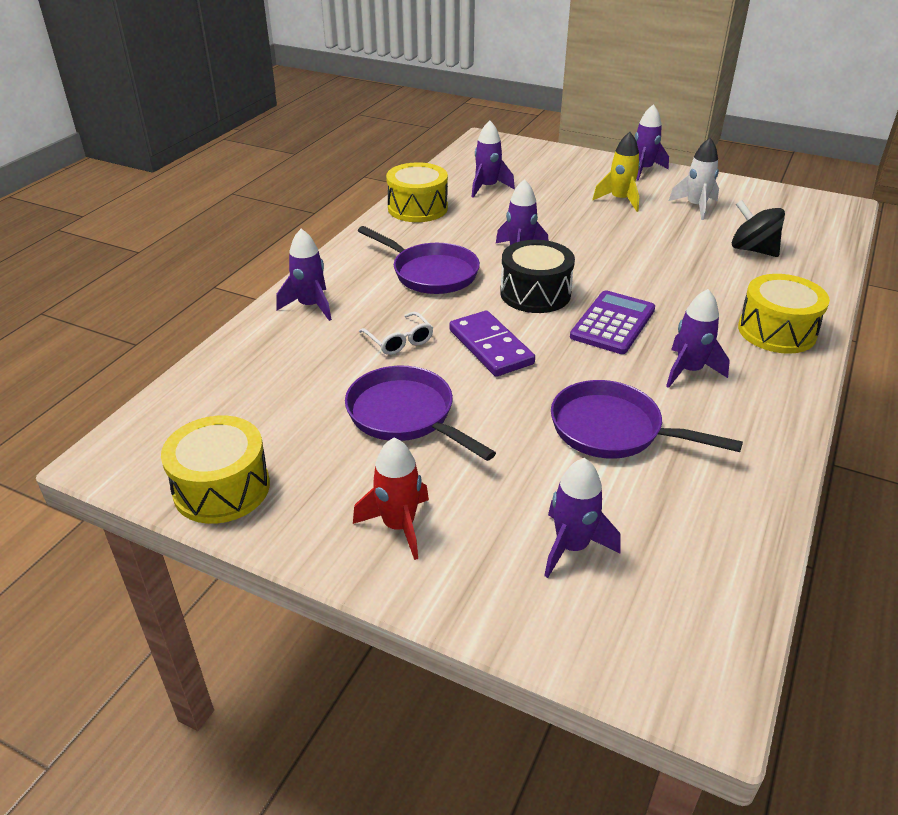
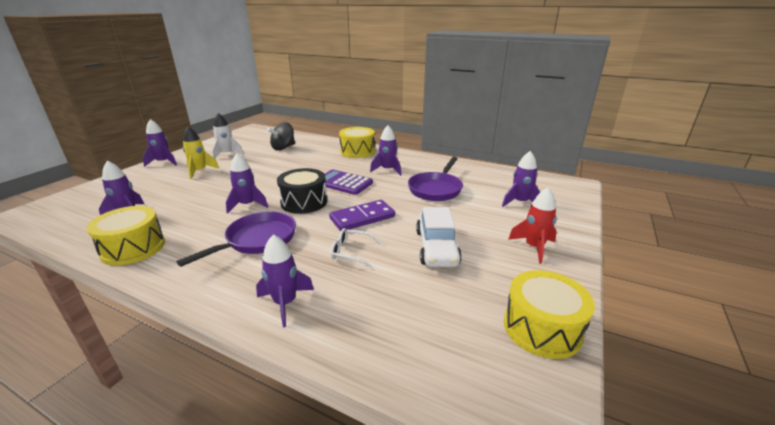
camera: 90 degrees left, 10 degrees down
(399, 341) = (350, 252): white glasses -> white glasses turned 135 degrees counterclockwise
(405, 415) = (436, 247): purple pan -> white car

